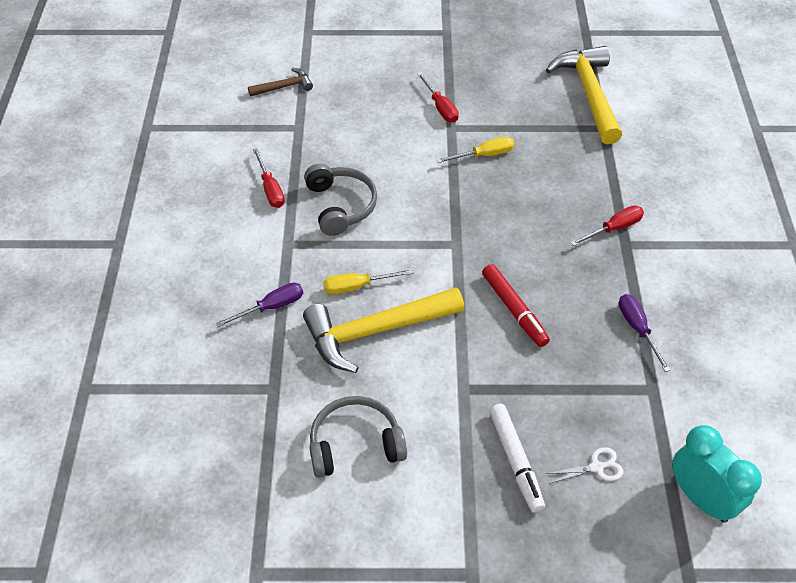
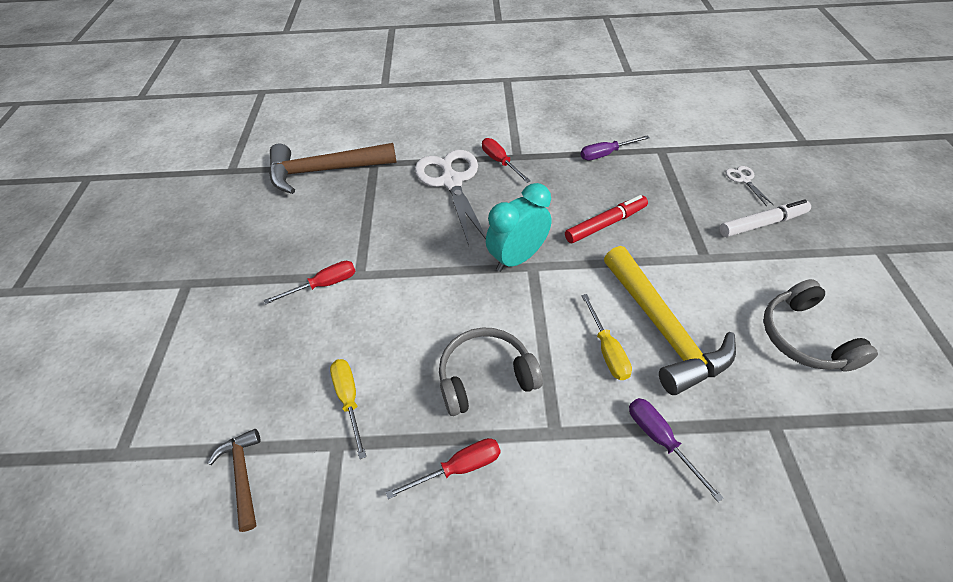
camera: 90 degrees left, 0 degrees up
(484, 155) = (405, 246): yellow screwdriver -> yellow screwdriver (349, 399)
(577, 188) = (451, 182): none -> white scissors
(589, 94) = (325, 171): yellow hammer -> brown hammer
(701, 498) = (743, 133): turquoise clock -> turquoise clock (517, 258)

